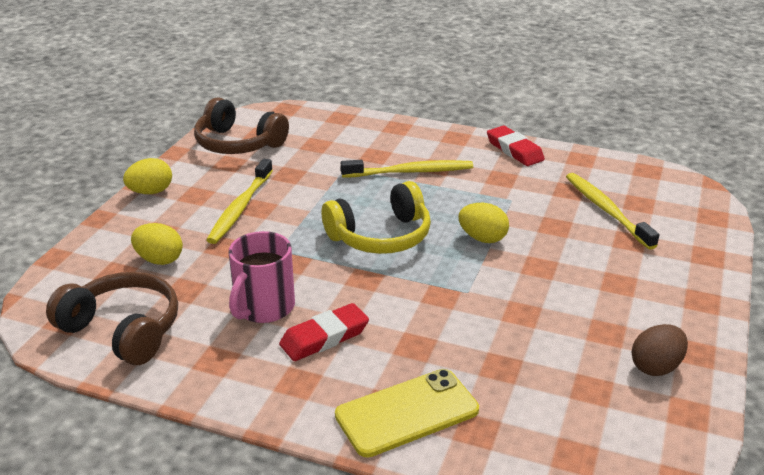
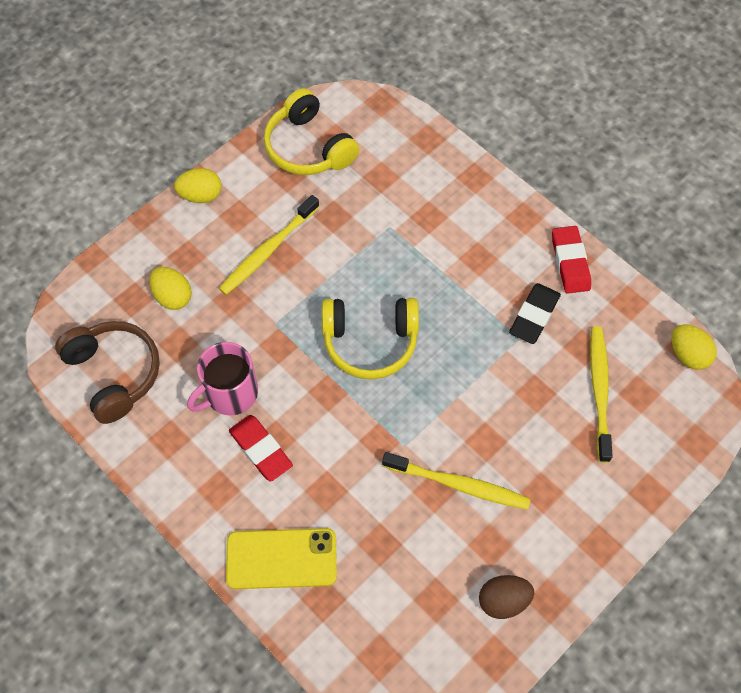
camera: 25 degrees right, 30 degrees up
(238, 143) = (308, 147): brown headphones -> yellow headphones
(324, 337) = (261, 449): red eraser -> red eraser turned 60 degrees clockwise
(411, 172) = (448, 257): yellow toothbrush -> yellow toothbrush (459, 485)
(482, 238) = (458, 382): yellow egg -> yellow egg (688, 355)
(512, 184) = (534, 316): none -> black eraser

